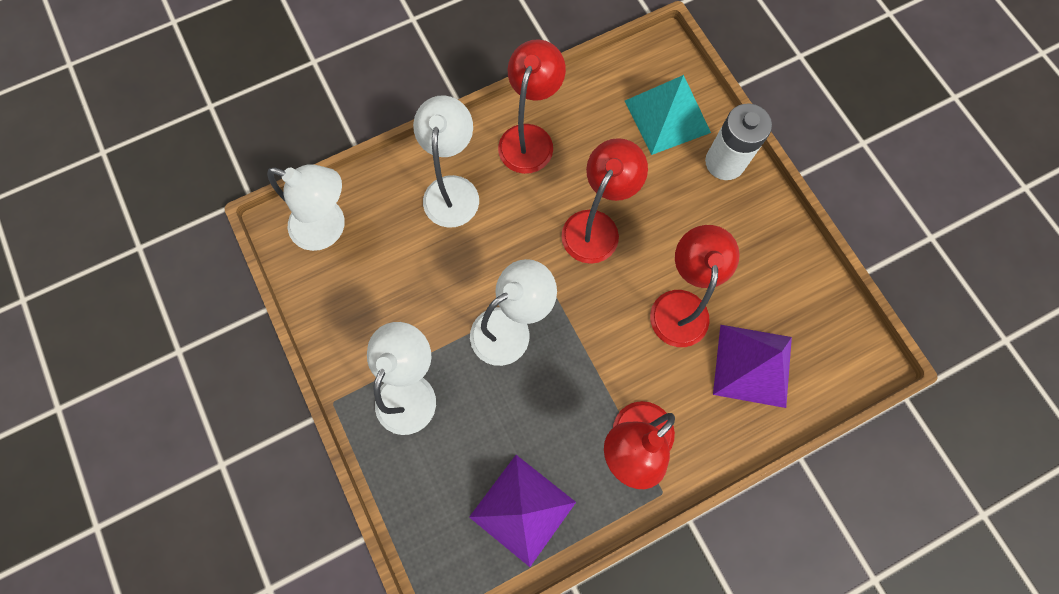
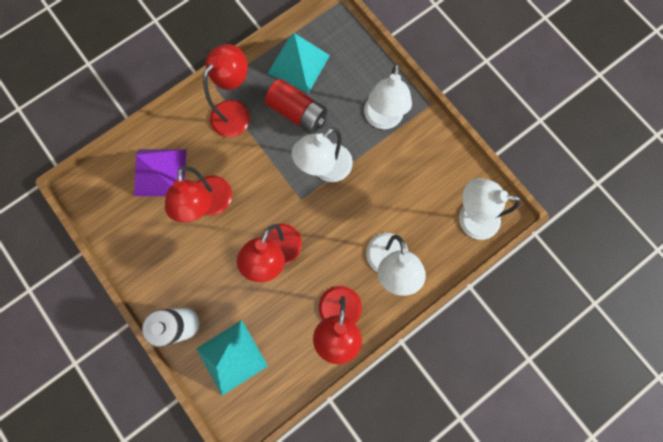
camera: 170 degrees right, 5 degrees up
(522, 509) = (298, 64): purple pyramid -> turquoise pyramid
(537, 423) = (298, 113): none -> red battery

